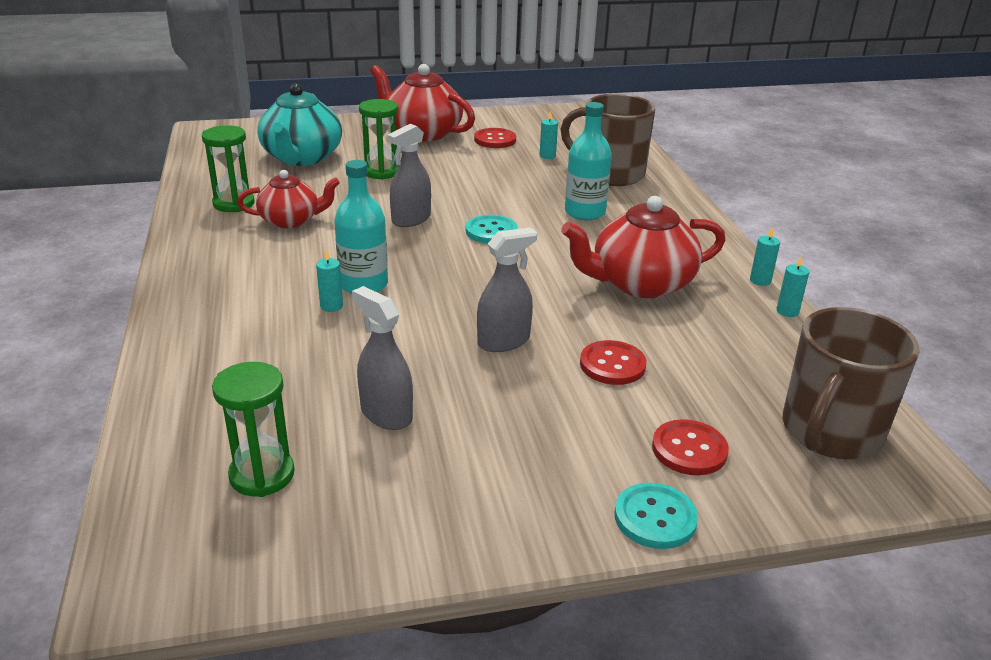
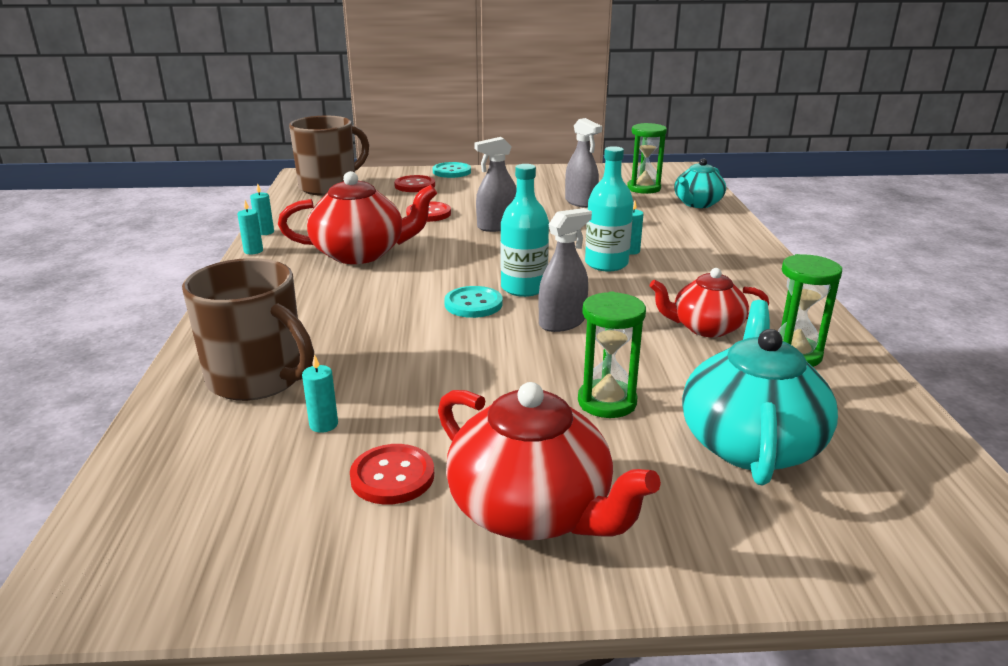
camera: 170 degrees left, 5 degrees down
(187, 425) = (697, 204): none -> turquoise teapot
(585, 212) = (350, 321): turquoise bottle -> turquoise bottle (524, 288)

